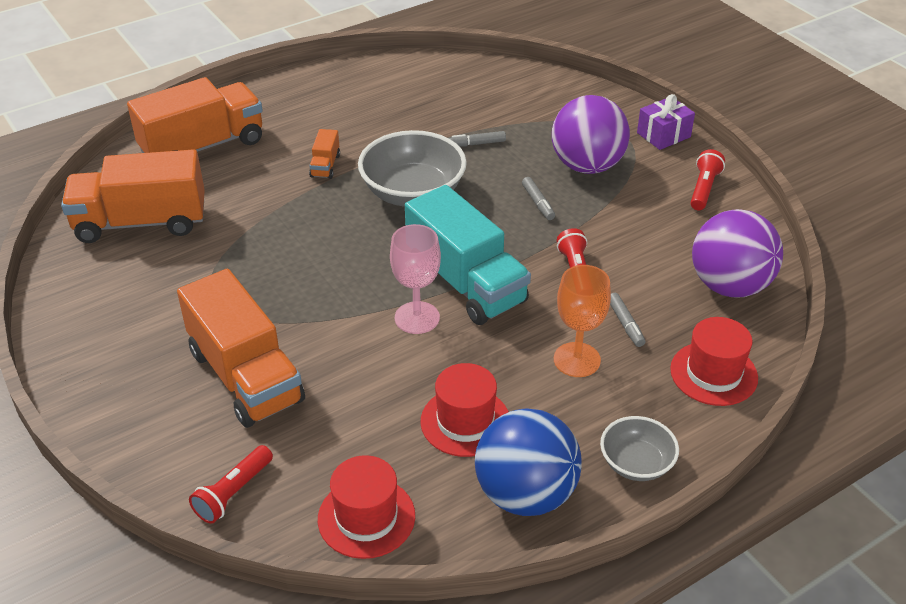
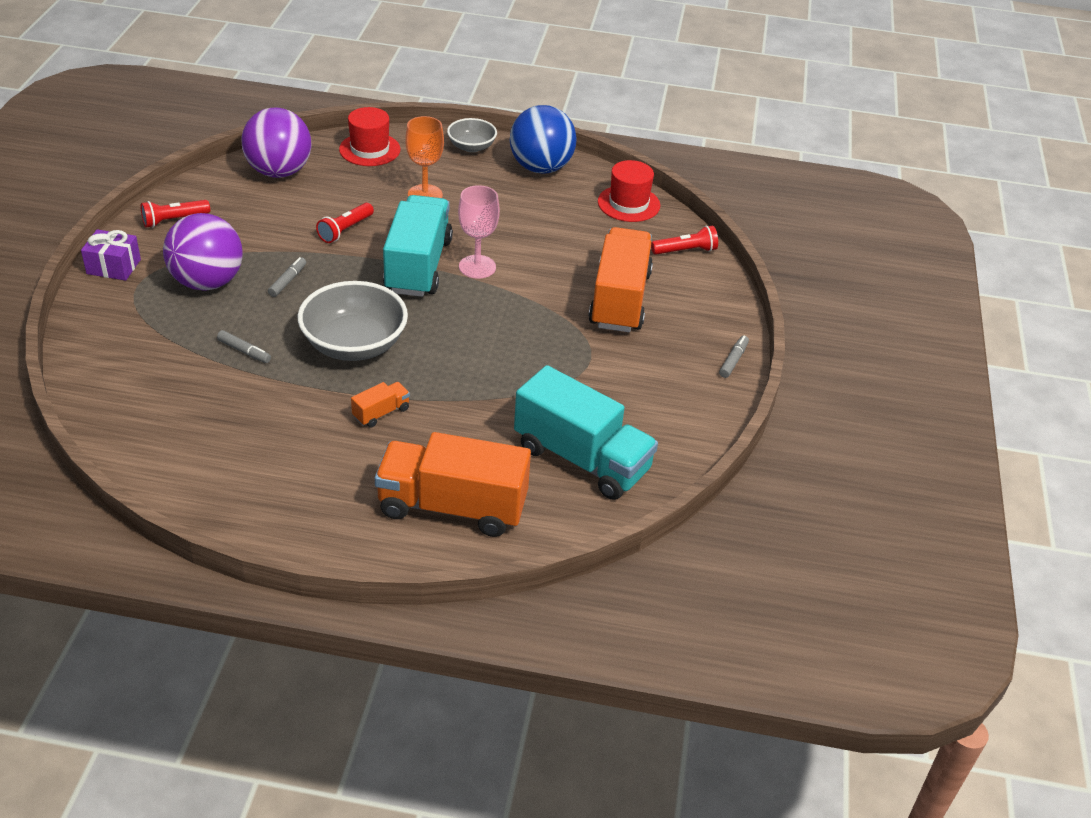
camera: 140 degrees left, 0 degrees up
(141, 222) = (582, 459): orange truck -> turquoise truck
(465, 421) = (526, 207): red hat -> none
(625, 324) = (369, 192): grey marker -> grey marker (733, 360)

